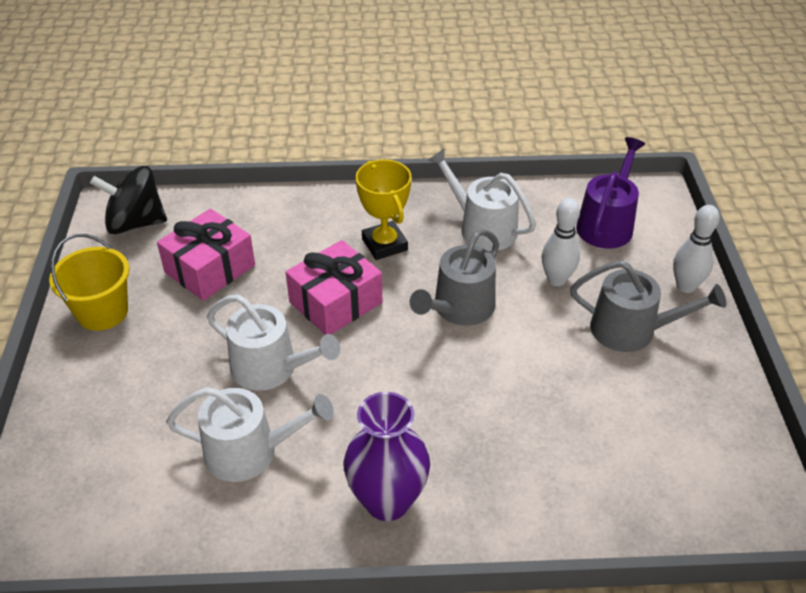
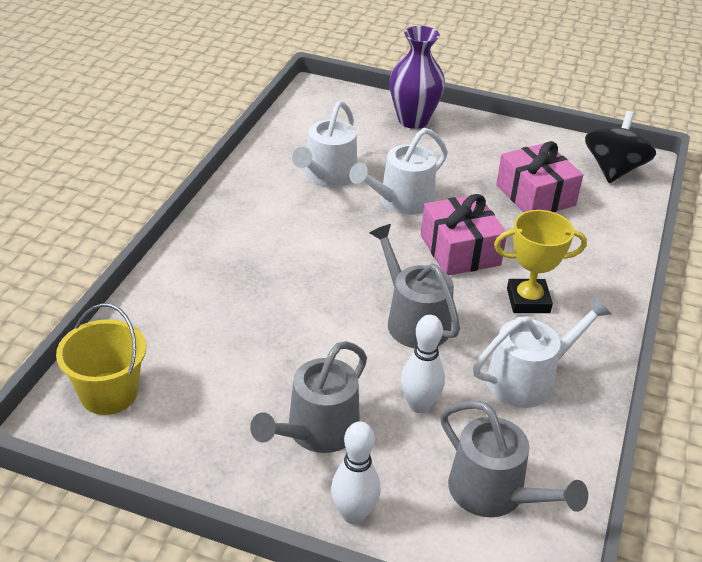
camera: 110 degrees right, 5 degrees down
(102, 312) = (505, 141): yellow bucket -> yellow bucket (109, 393)
(387, 501) = (242, 222): purple vase -> purple vase (413, 120)
(606, 224) = (494, 493): purple watering can -> grey watering can

